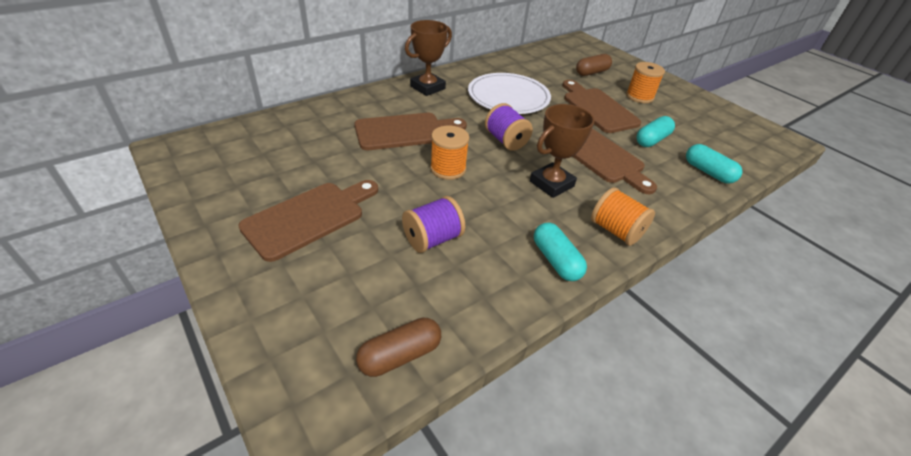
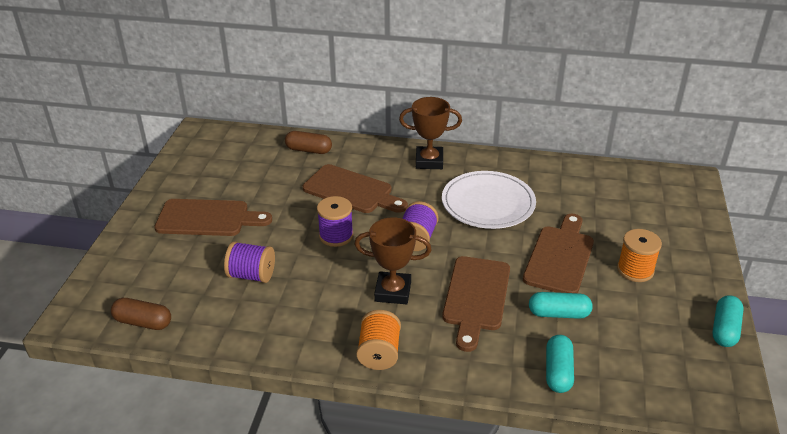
camera: 50 degrees right, 5 degrees down
(448, 169) = (336, 236): orange spool -> purple spool
(556, 260) = (302, 340): turquoise capsule -> turquoise capsule (724, 329)
(591, 72) = (628, 220): brown capsule -> brown capsule (308, 150)

